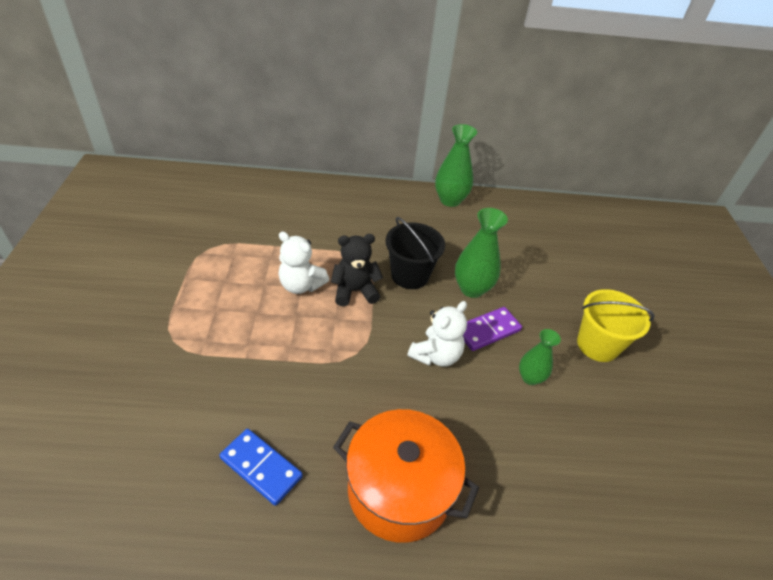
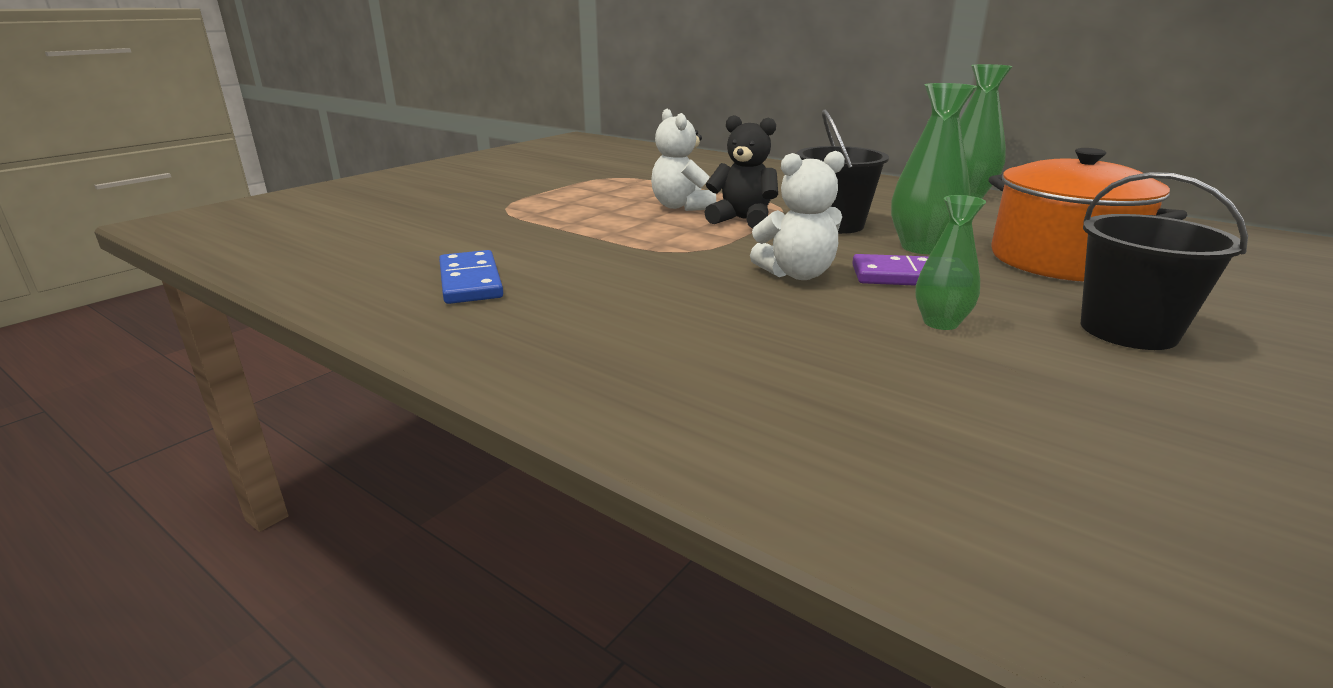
camera: 40 degrees right, 20 degrees down
(399, 490) = (602, 339): orange pot -> orange pot (1061, 260)
(597, 345) = (1128, 330): yellow bucket -> black bucket

